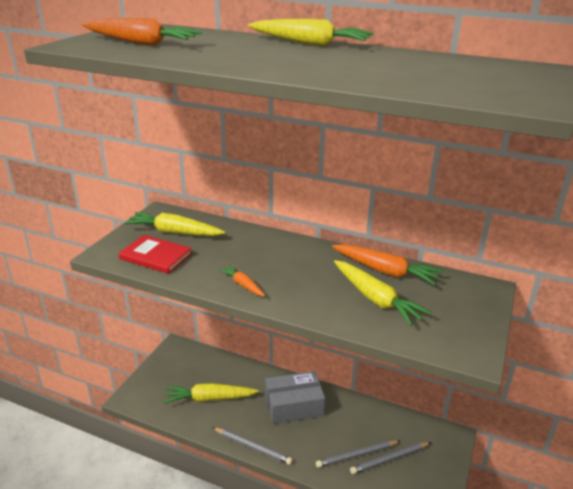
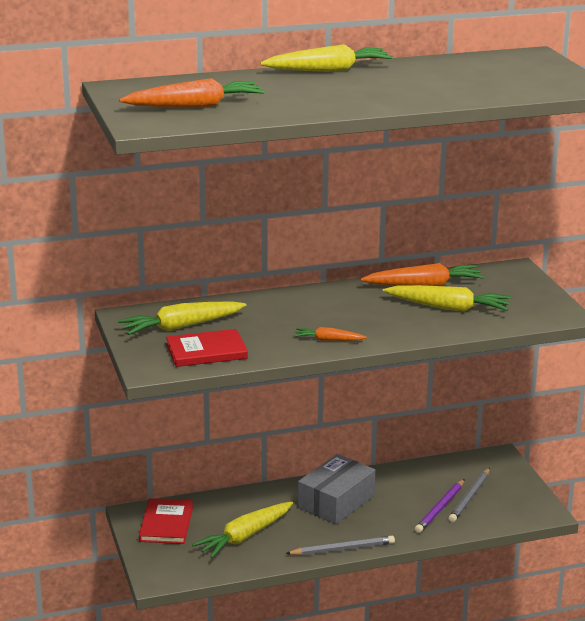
camera: 40 degrees left, 5 degrees down
(182, 363) = (166, 524): none -> red book
(357, 455) = (440, 508): grey pencil -> purple pencil

